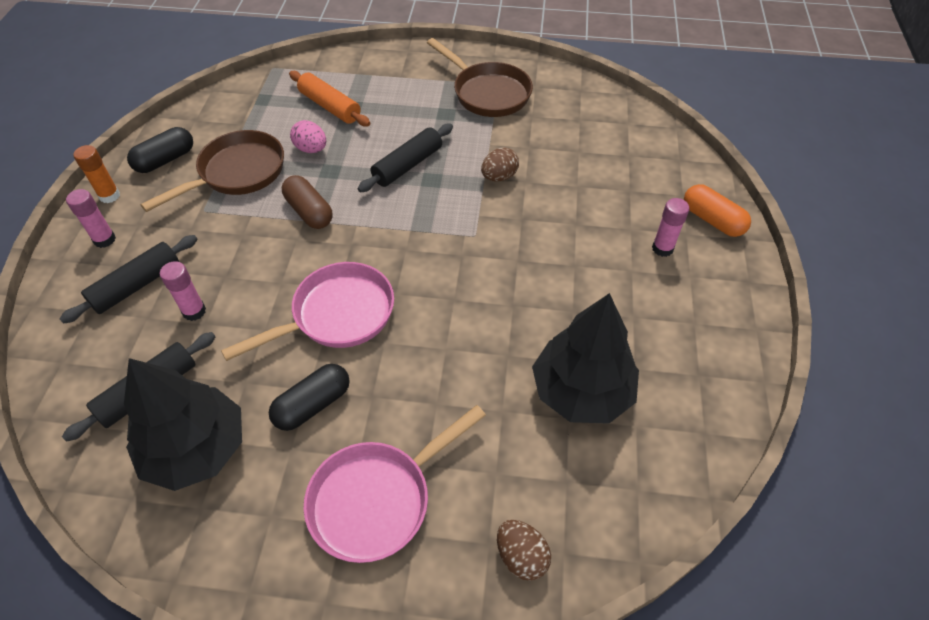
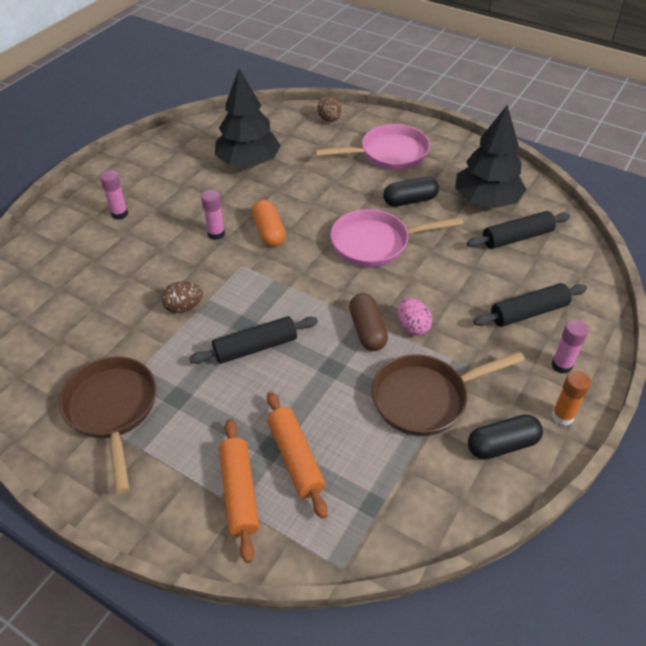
camera: 155 degrees left, 5 degrees down
(194, 311) = (481, 278): pink glue stick -> pink glue stick (216, 234)
(311, 149) = (340, 402): pink egg -> pink egg (412, 327)
(359, 79) = (239, 493): none -> orange rolling pin
(712, 220) = (63, 220): orange capsule -> orange capsule (269, 232)

